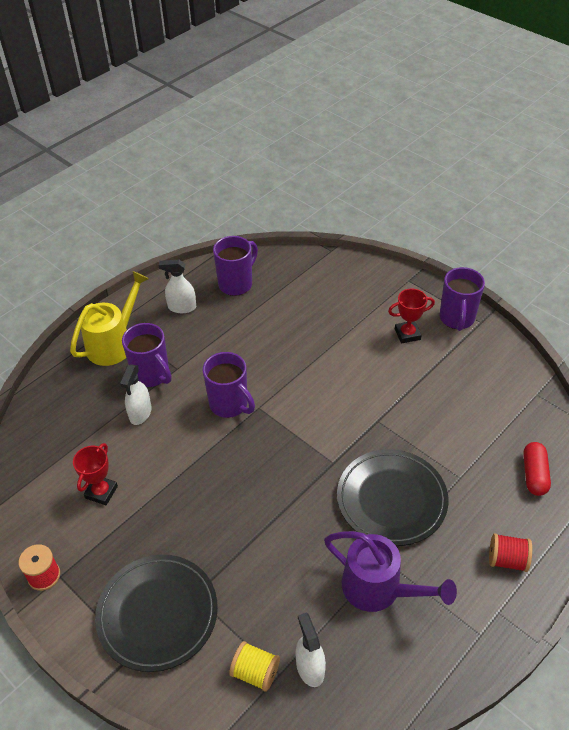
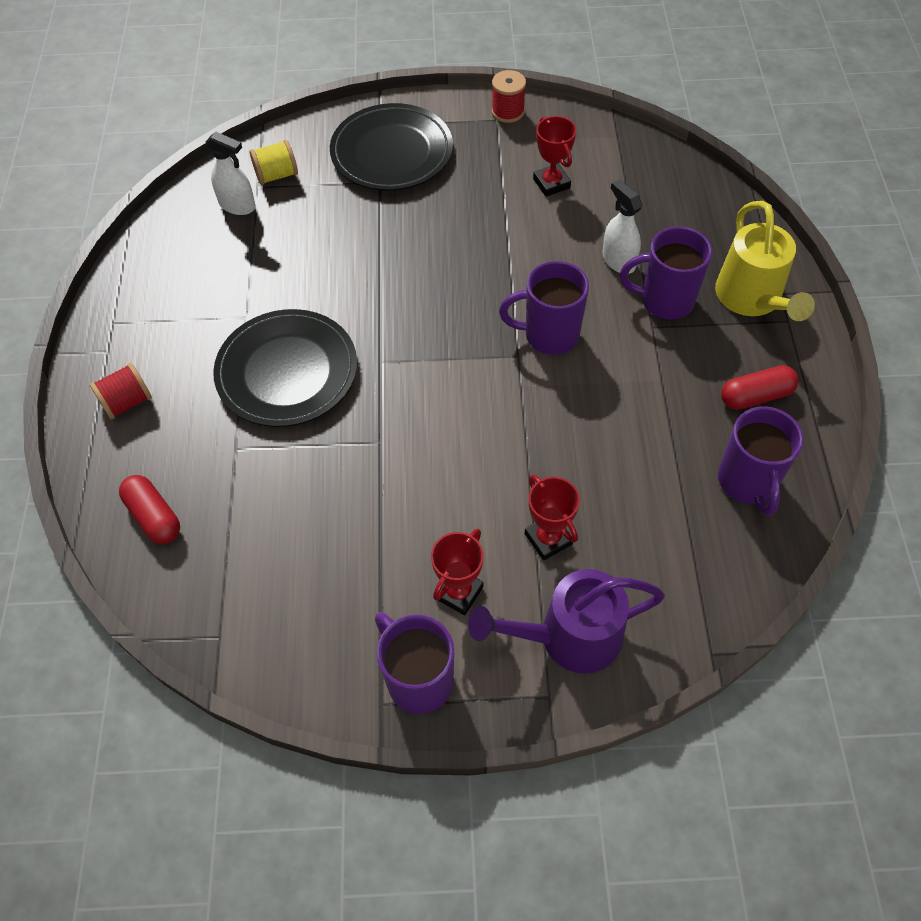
camera: 135 degrees right, 10 degrees up
(182, 307) = (755, 396): white spray bottle -> red capsule
(345, 324) = (548, 539): none -> red trophy
(379, 589) = (229, 292): purple watering can -> purple watering can (567, 637)

